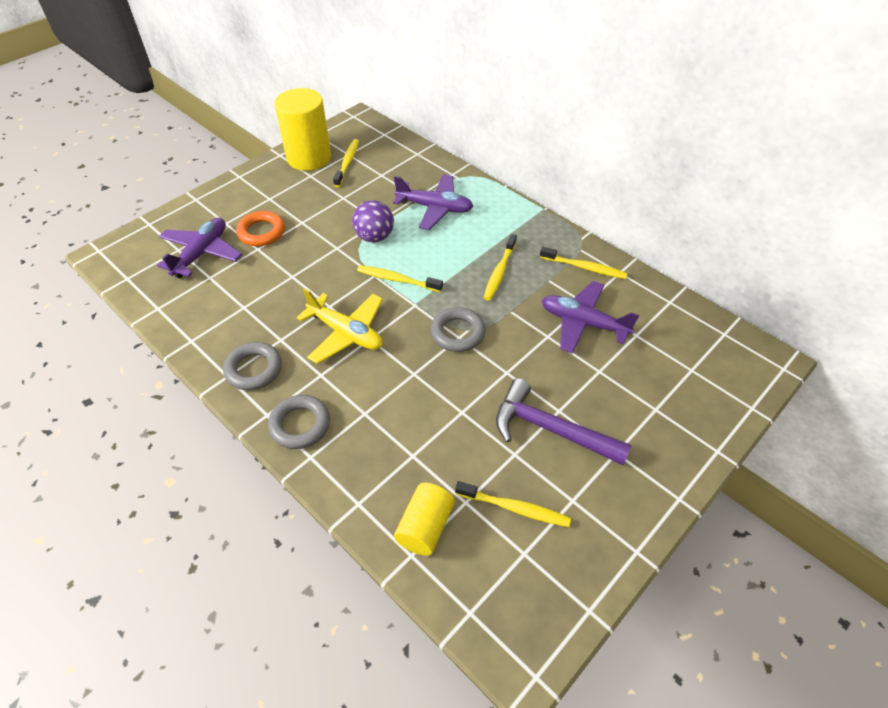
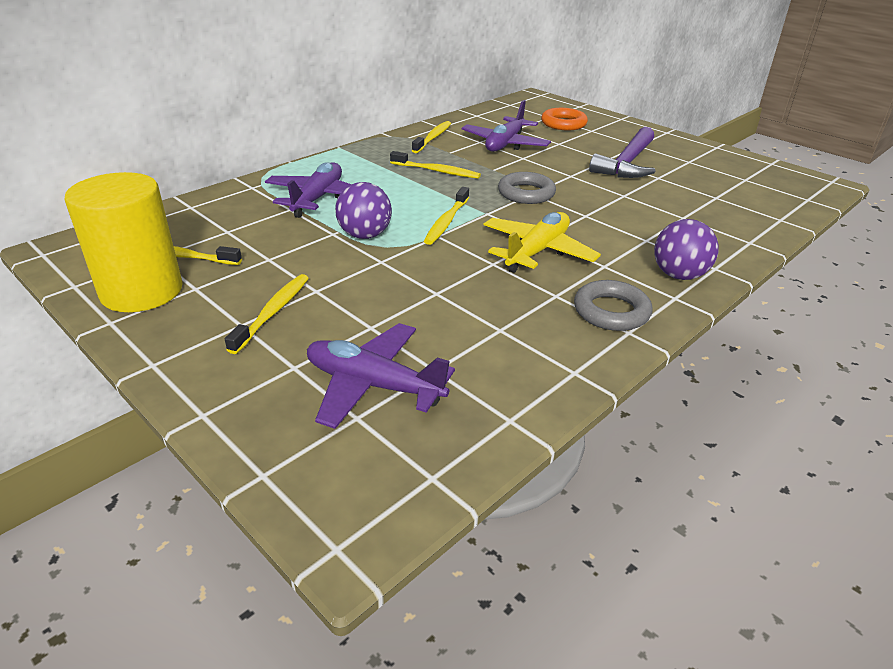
camera: 90 degrees left, 15 degrees down
(261, 232) = (331, 325): orange ring -> orange ring (563, 124)
(300, 425) = (678, 275): grey ring -> purple ball
(425, 527) = (751, 213): yellow cylinder -> none
(515, 508) = (709, 180): yellow toothbrush -> yellow toothbrush (273, 312)

